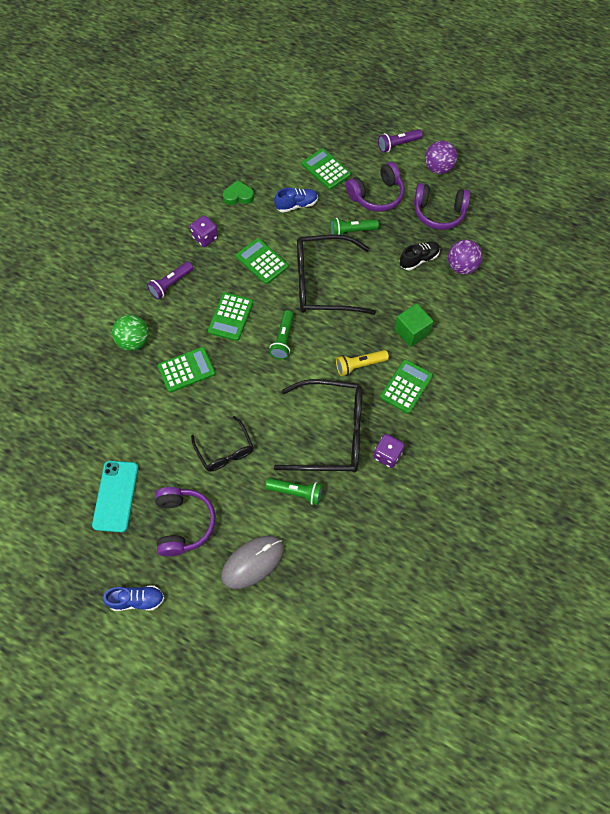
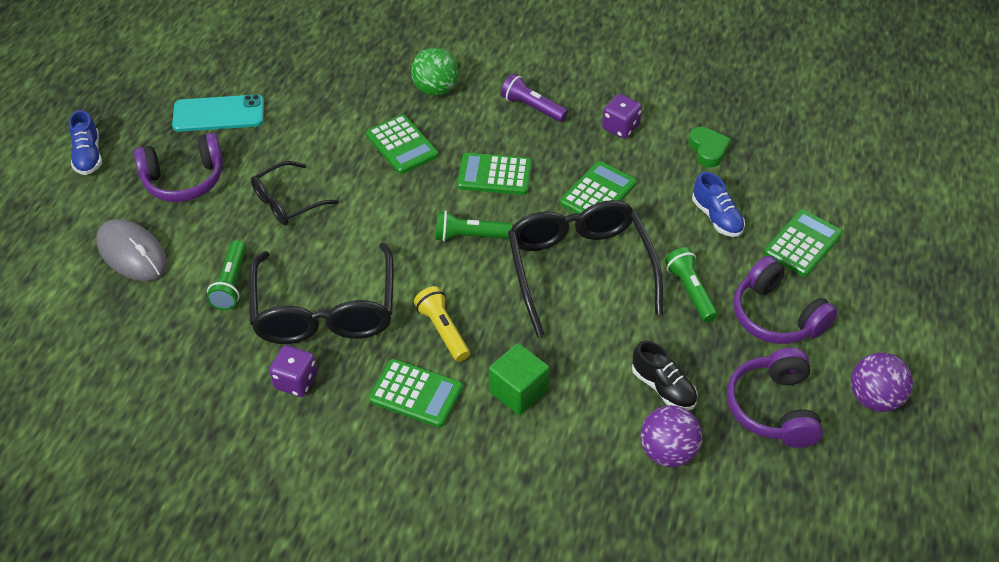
camera: 80 degrees right, 15 degrees down
(398, 145) = (901, 334): purple flashlight -> none

